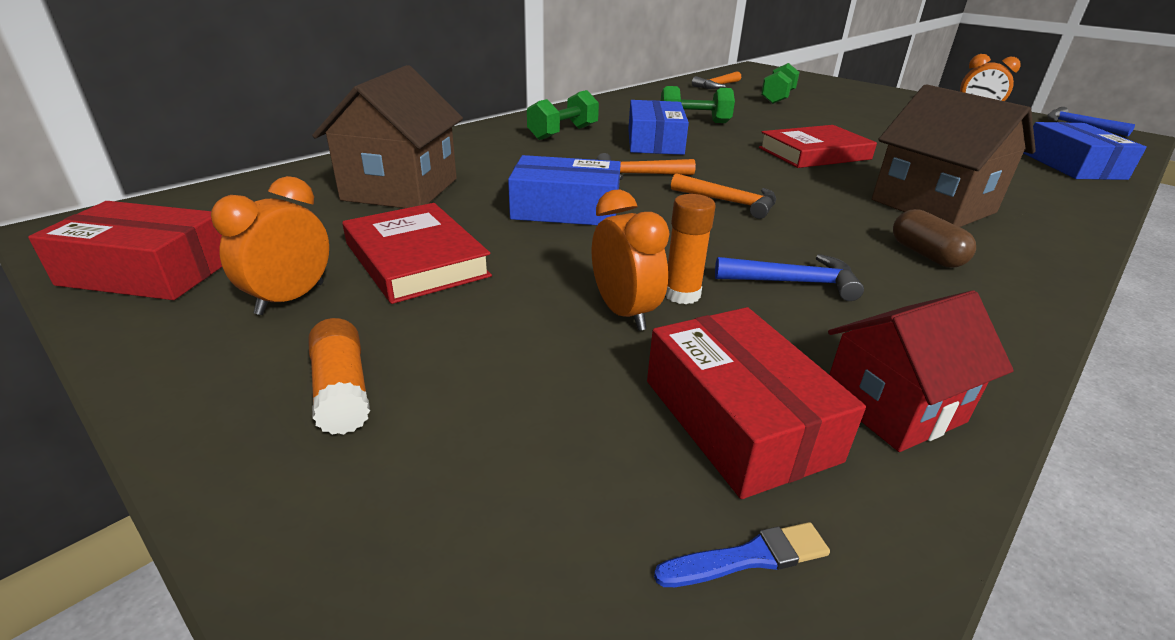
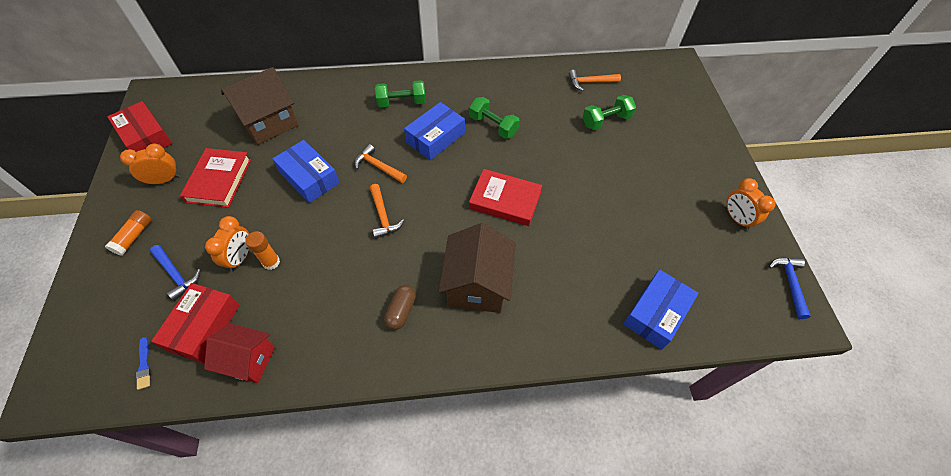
camera: 40 degrees right, 25 degrees up
(747, 558) = (144, 365): blue brush -> blue brush turned 45 degrees clockwise
(793, 282) = (318, 285): blue hammer -> blue hammer (176, 275)

